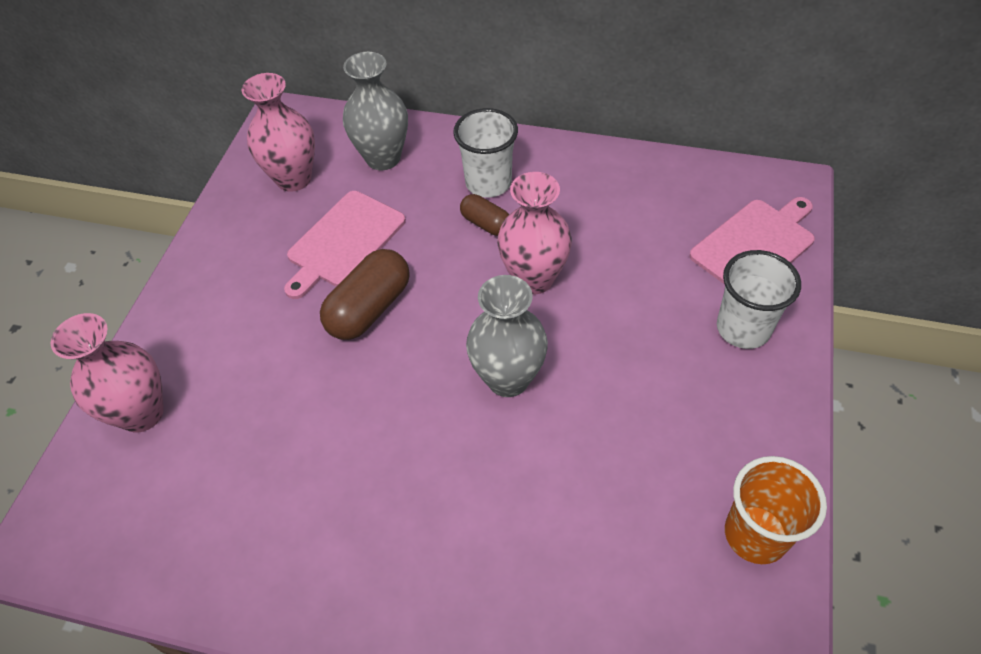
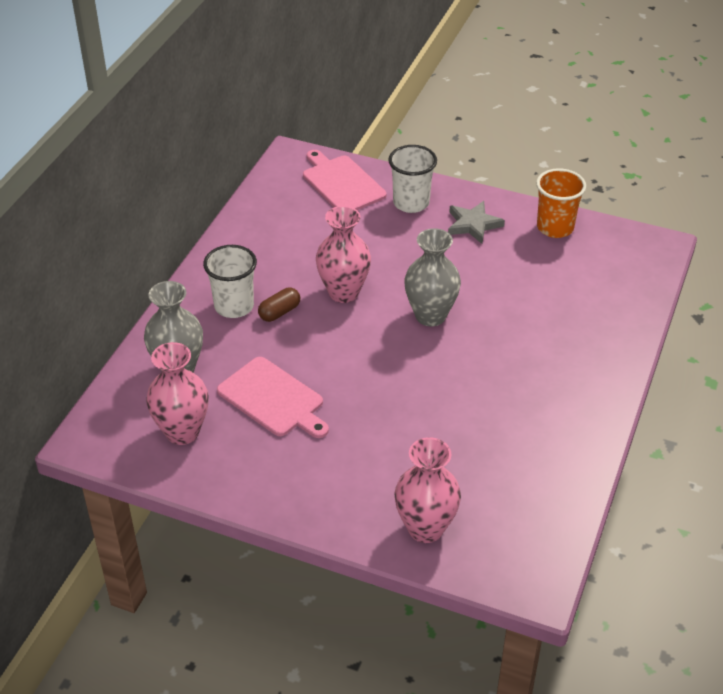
camera: 85 degrees left, 10 degrees down
(369, 308) = (350, 385): brown capsule -> none
(721, 413) = (473, 224): none -> grey star

